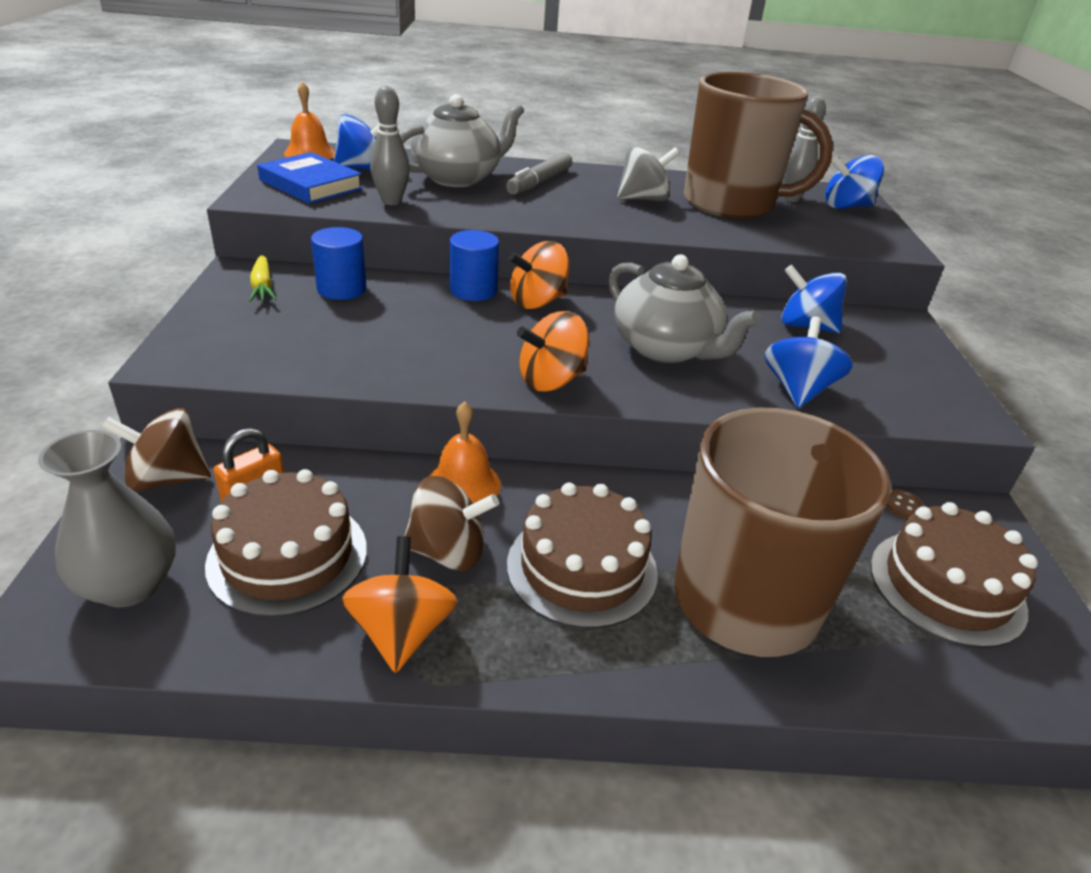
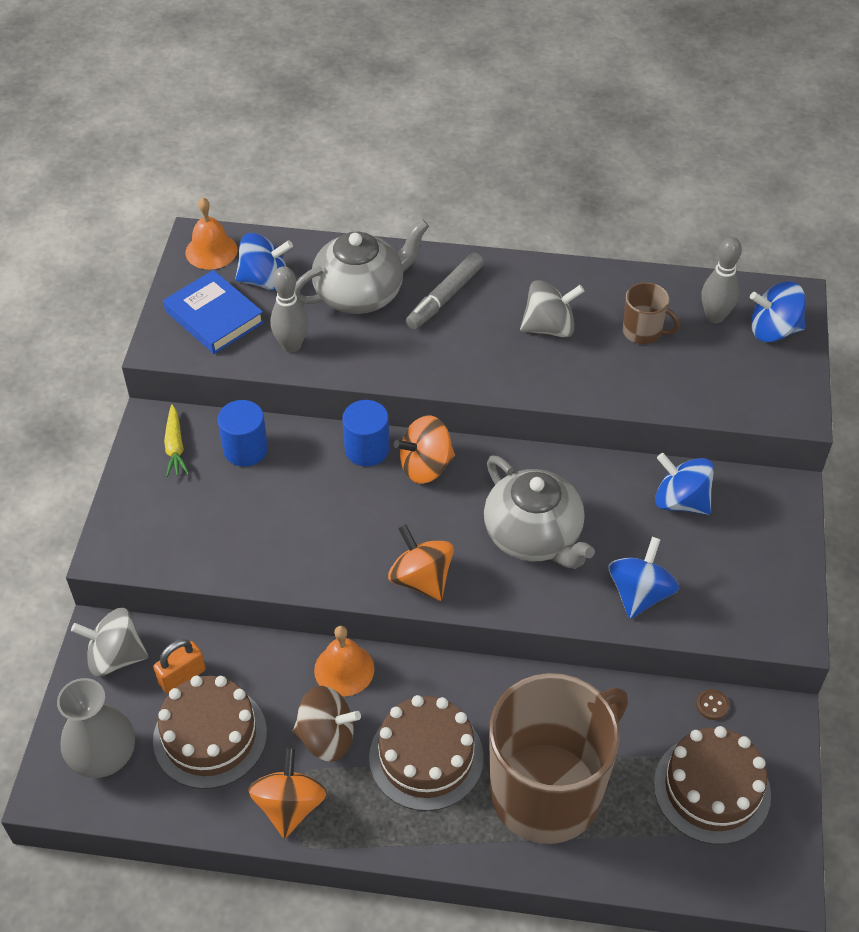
camera: 10 degrees right, 15 degrees up
(167, 479) = (115, 657): brown spinning top -> grey spinning top
(551, 380) = (421, 579): orange spinning top -> orange spinning top turned 75 degrees clockwise
(731, 204) = (643, 332): brown mug -> brown mug, size x0.41

